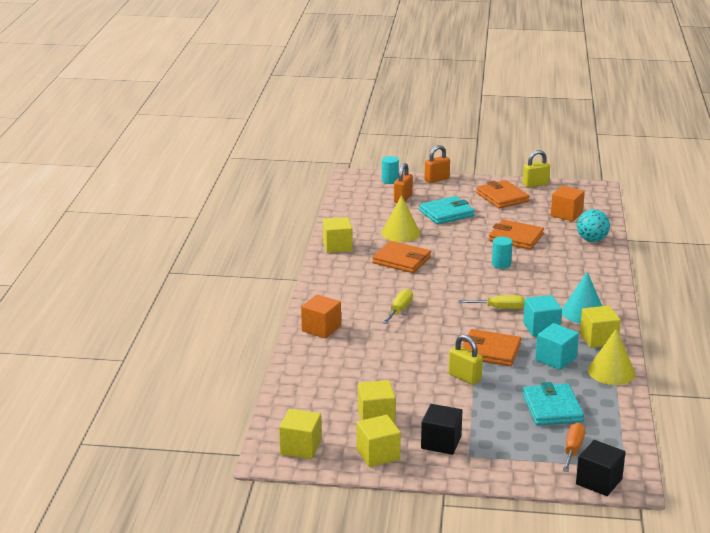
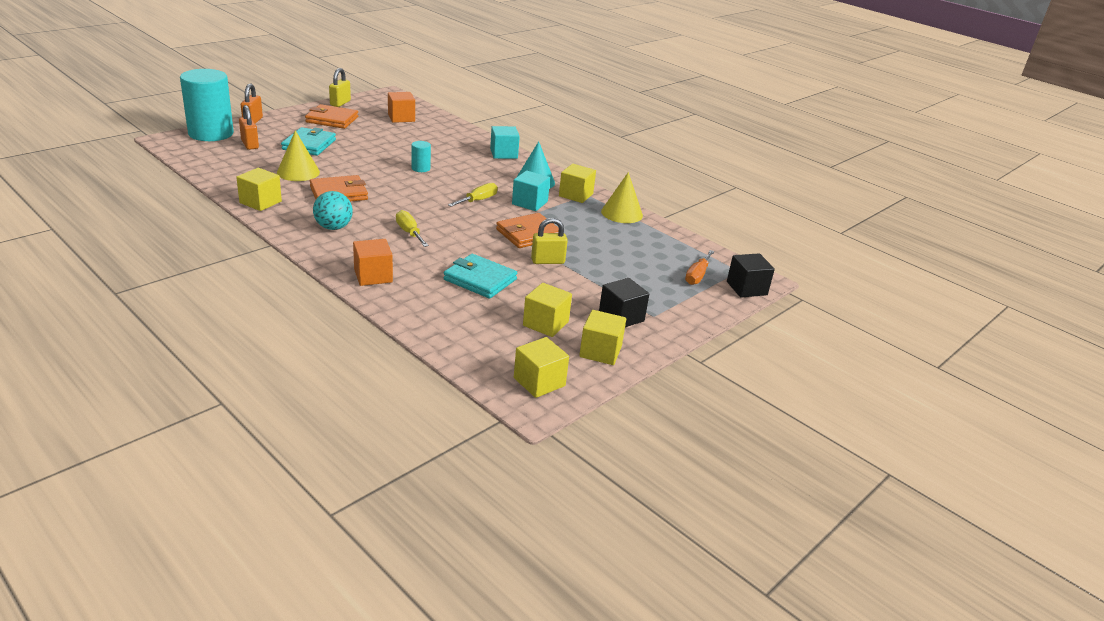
camera: 55 degrees left, 5 degrees up
(390, 180) = (211, 133): turquoise cylinder -> turquoise cylinder, size x2.34
(516, 238) = (396, 146): orange wallet -> none
(552, 408) = (636, 254): turquoise wallet -> turquoise wallet (480, 279)
(555, 359) = (577, 220): turquoise cube -> turquoise cube (503, 154)
(573, 450) = (697, 276): orange screwdriver -> orange screwdriver turned 120 degrees counterclockwise
(591, 240) = (450, 130): turquoise ball -> turquoise ball (333, 227)

